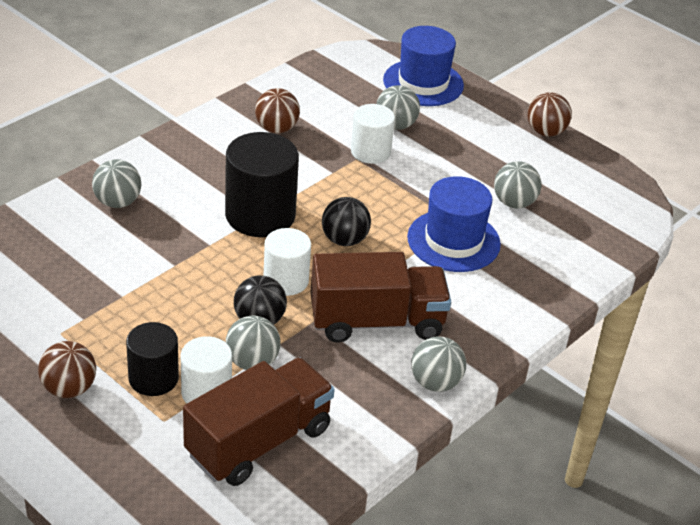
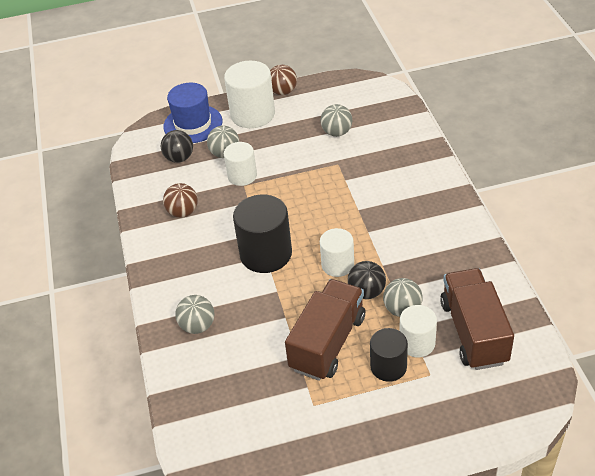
camera: 50 degrees left, 5 degrees up
(69, 388) = (372, 417): brown ball -> none
(344, 240) = (318, 222): black ball -> black ball (179, 158)
(376, 321) = (401, 236): brown truck -> brown truck (328, 343)
(435, 382) = (468, 230): grey ball -> none
(453, 241) = (352, 172): blue hat -> none
(482, 122) = (252, 114): none -> white cylinder

